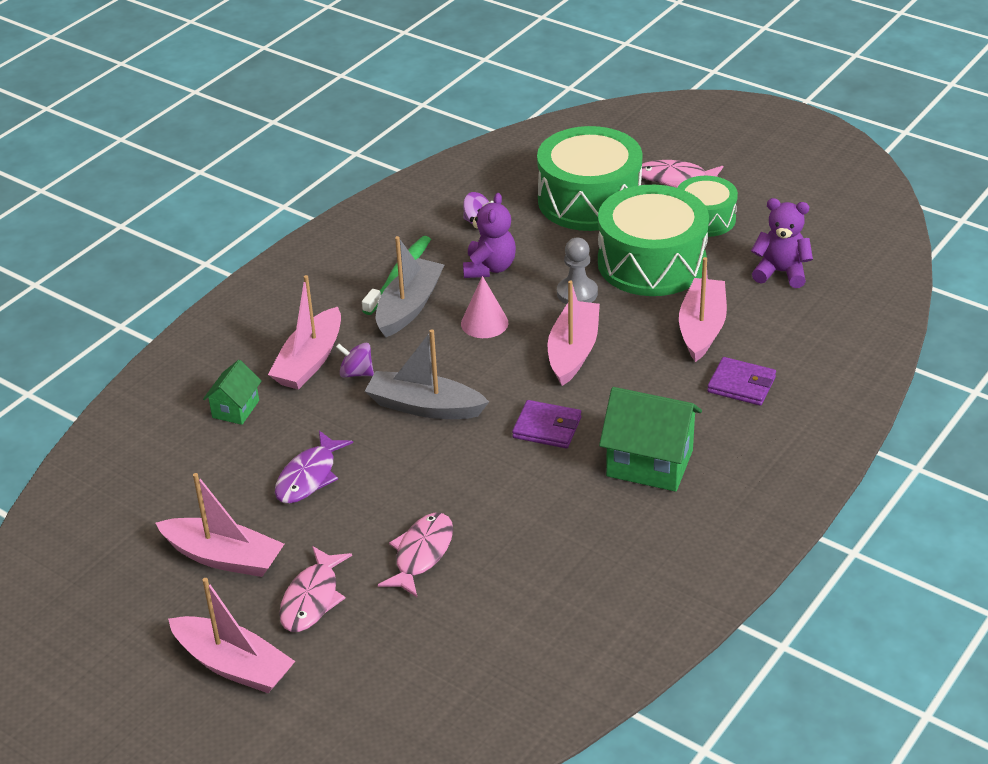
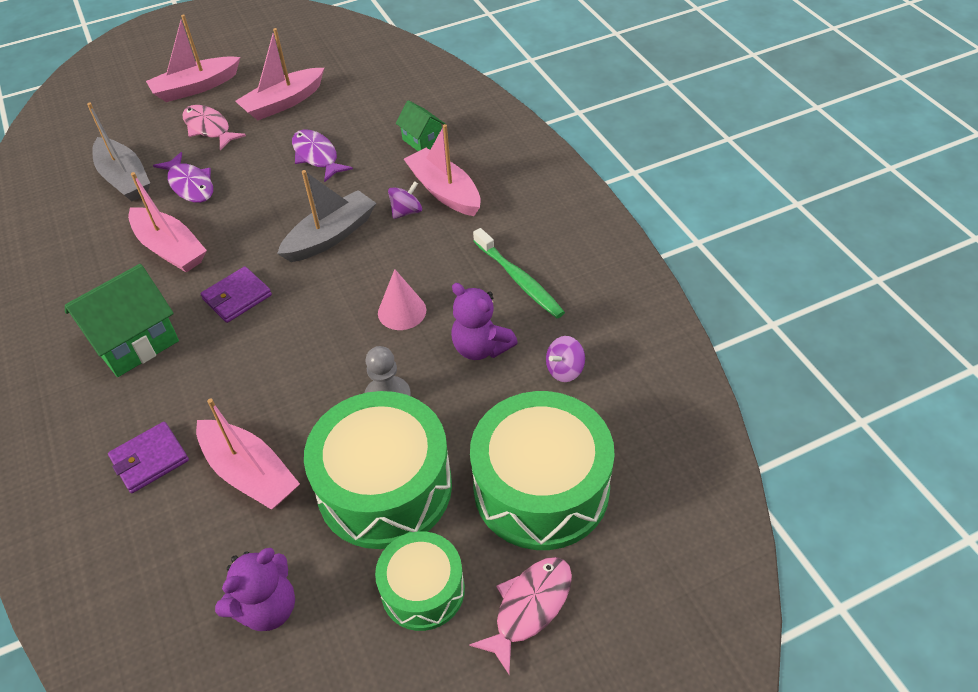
camera: 120 degrees right, 10 degrees up
(409, 307) = (466, 270): grey boat -> grey boat (125, 179)
(421, 554) = (190, 185): pink fish -> purple fish
(573, 351) = (309, 356): pink boat -> pink boat (170, 249)

